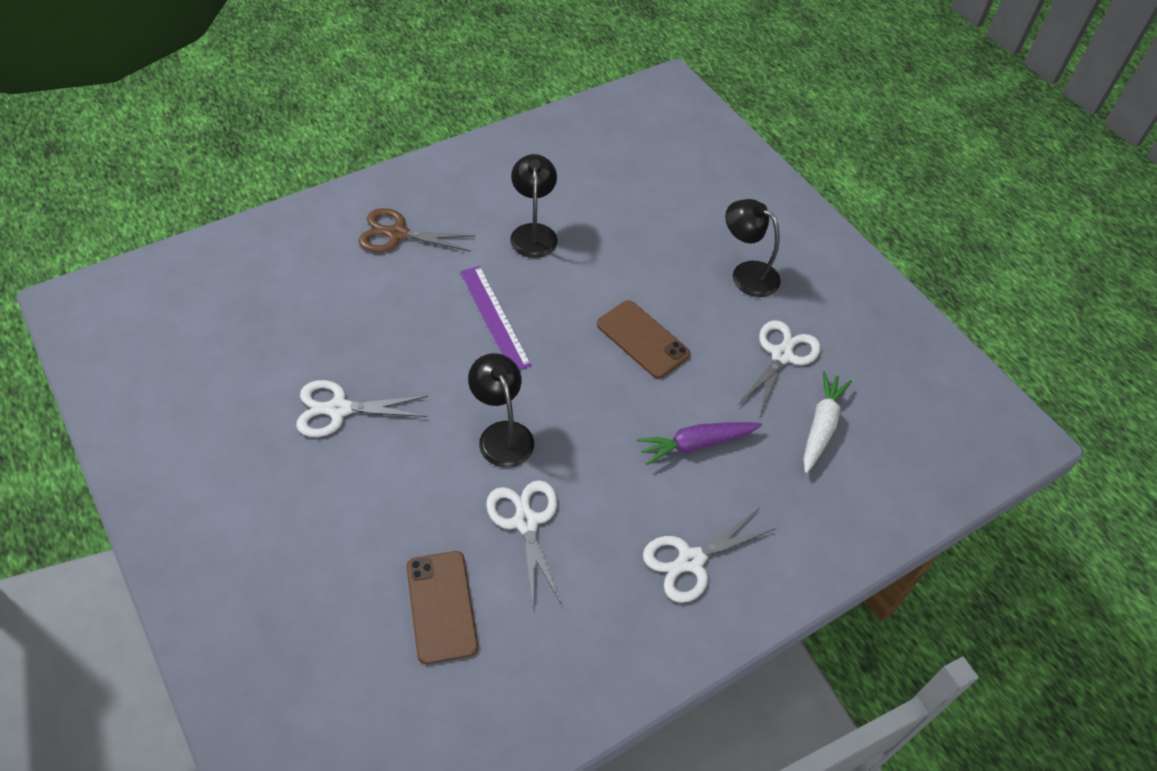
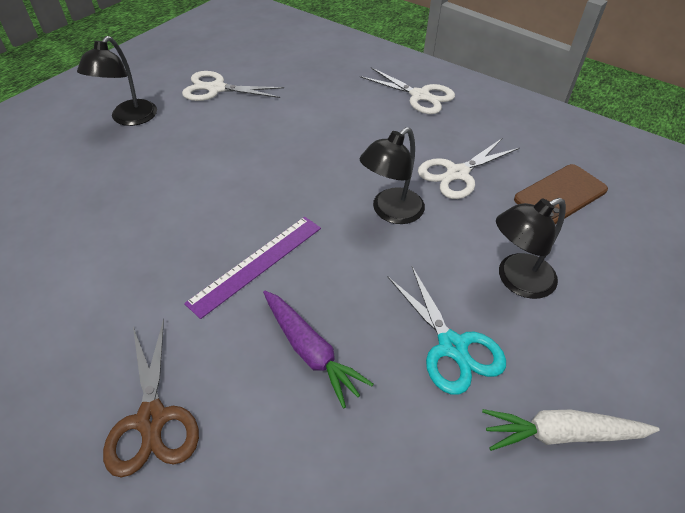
camera: 110 degrees left, 5 degrees down
(338, 409) = (452, 347): white scissors -> turquoise scissors
(533, 233) = (111, 274): black lamp -> black lamp (516, 280)
(642, 339) = (235, 158): brown phone -> none
(696, 444) = (326, 111): purple carrot -> purple carrot (310, 351)
(821, 426) = (274, 65): white carrot -> white carrot (561, 434)

